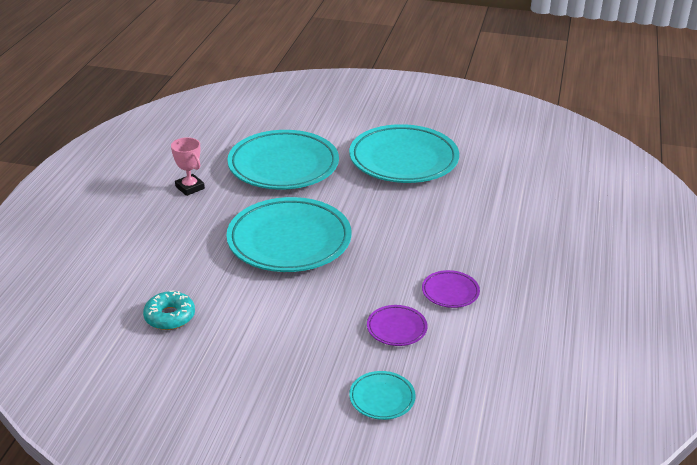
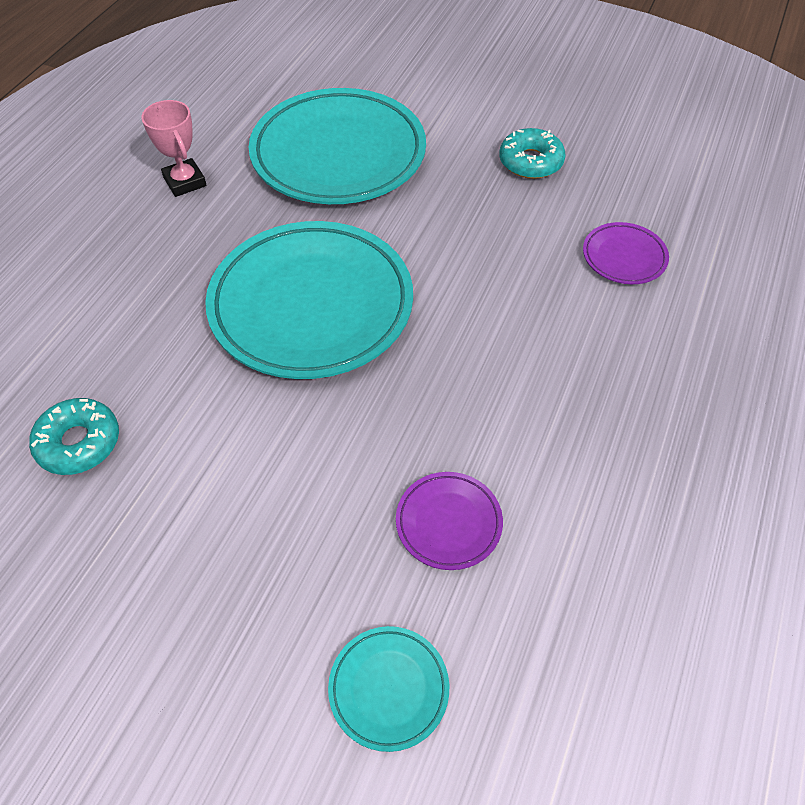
camera: 10 degrees right, 20 degrees up
(403, 160) = (530, 162): turquoise plate -> turquoise donut
(450, 292) = (557, 451): purple plate -> purple plate (624, 257)

